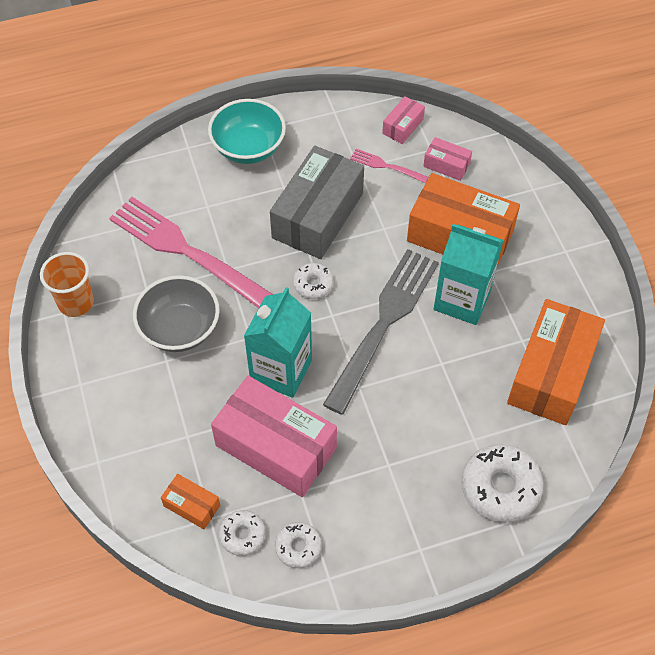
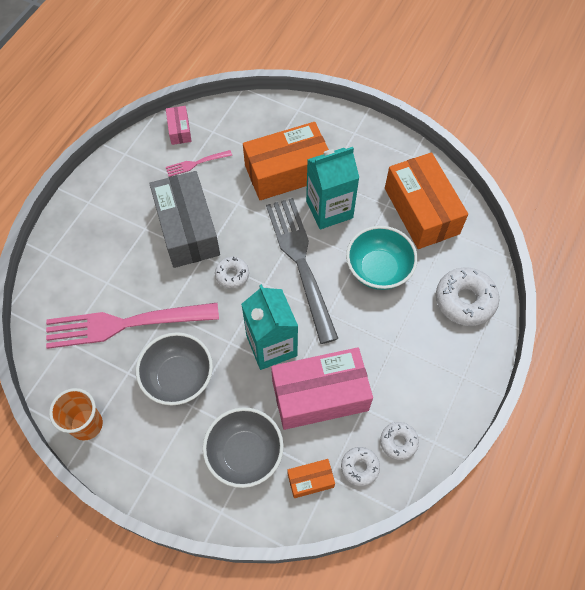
camera: 45 degrees left, 5 degrees up
(165, 435) = (245, 454): none -> grey bowl
(248, 148) = (93, 221): turquoise bowl -> turquoise bowl (378, 269)
(446, 165) = (232, 134): pink box -> none

